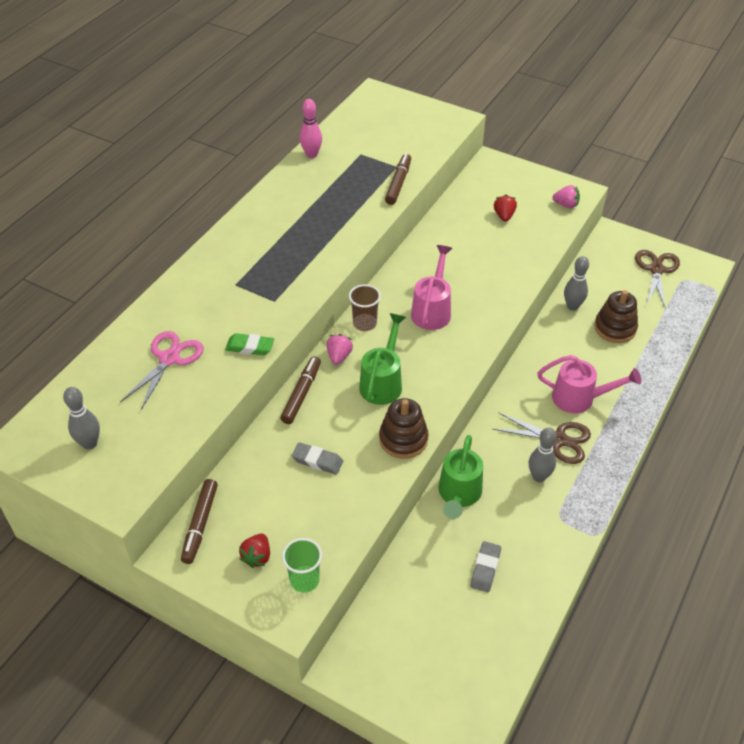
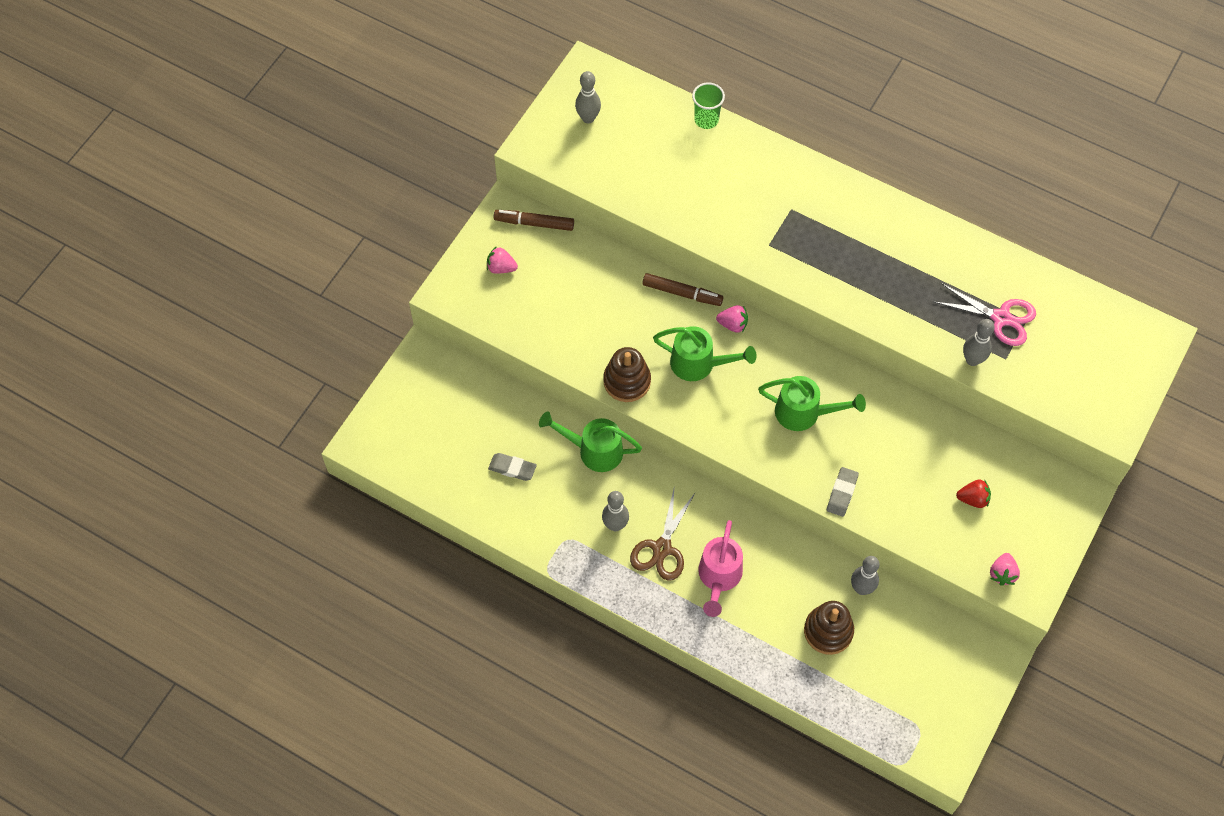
camera: 90 degrees right, 15 degrees up
(169, 359) = (687, 164): pink scissors -> pink scissors (1001, 318)
(250, 347) = (704, 228): green eraser -> none
(257, 556) = (501, 268): red strawberry -> pink strawberry
(304, 580) = (477, 304): green cup -> green cup (706, 120)
(311, 155) = (1018, 269): pink bowling pin -> none
(317, 461) = (601, 309): grey eraser -> grey eraser (842, 493)
(364, 323) = (780, 347): brown cup -> none
(398, 183) = (972, 360): brown marker -> grey bowling pin
(432, 310) = (804, 413): pink watering can -> green watering can
(656, 270) = (934, 698): brown scissors -> none

